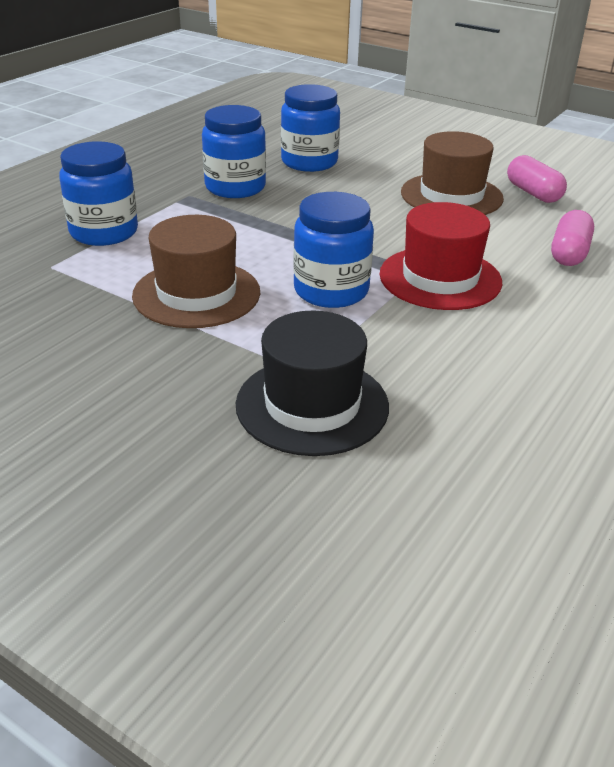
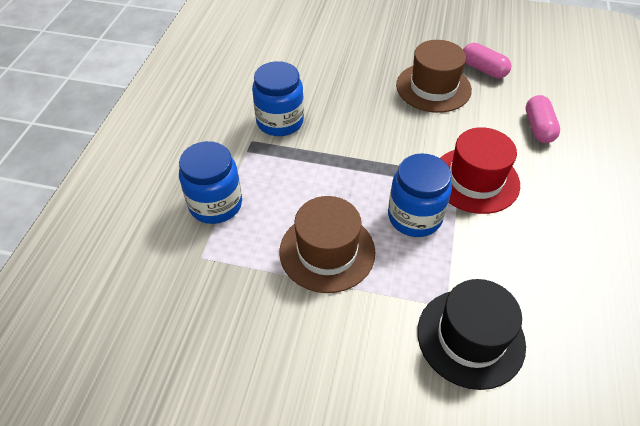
camera: 20 degrees left, 15 degrees up
(309, 162) = (315, 76): blue jar -> none

